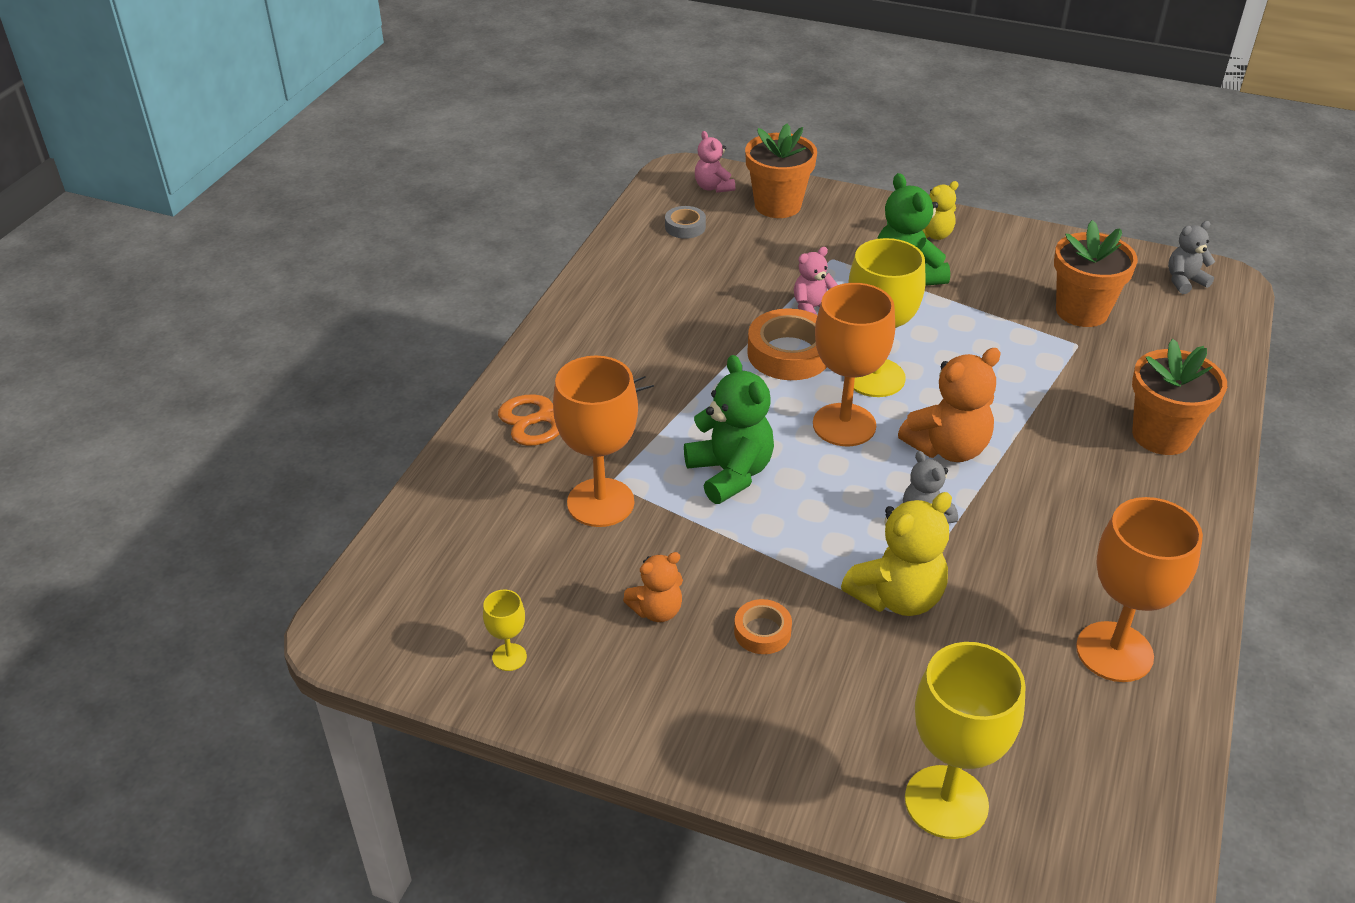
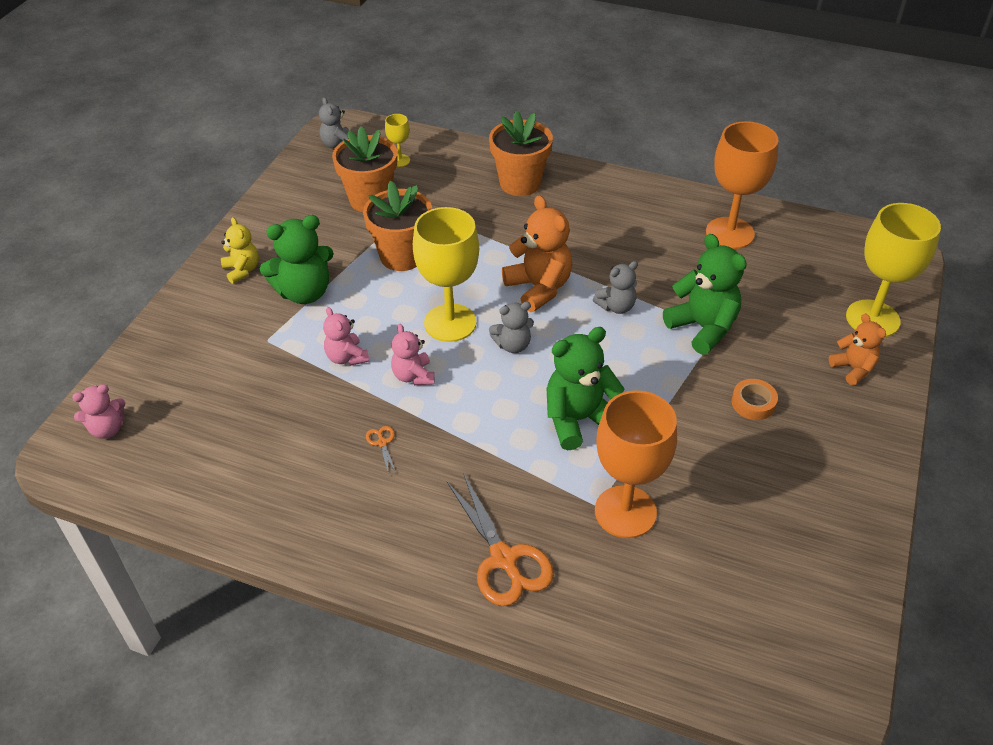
camera: 90 degrees left, 5 degrees up
(509, 657) = (820, 568): yellow goblet -> yellow goblet (400, 160)
(657, 610) = (746, 468): orange teddy bear -> orange teddy bear (853, 369)
(685, 227) = (182, 453): grey tape -> none
(697, 336) = (382, 442): none -> orange scissors
(777, 205) = (161, 376): orange flower pot -> orange flower pot (402, 256)
(789, 353) = (413, 376): orange tape -> pink teddy bear
(844, 425) = (513, 345): orange goblet -> grey teddy bear
(897, 597) = (703, 328): yellow teddy bear -> green teddy bear

